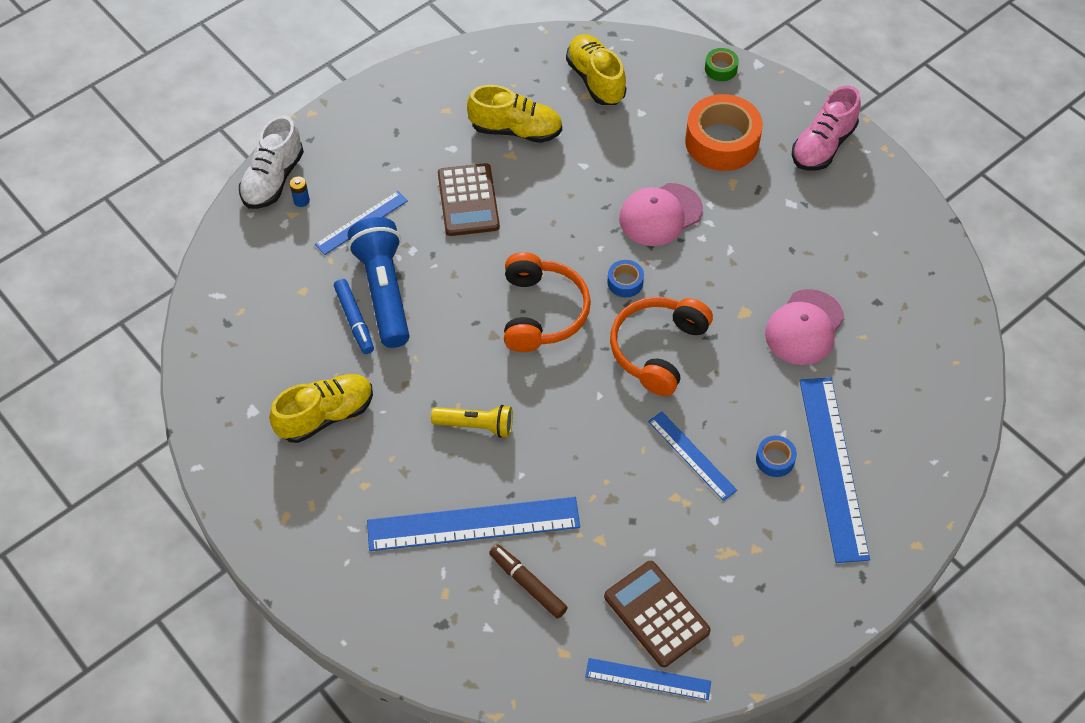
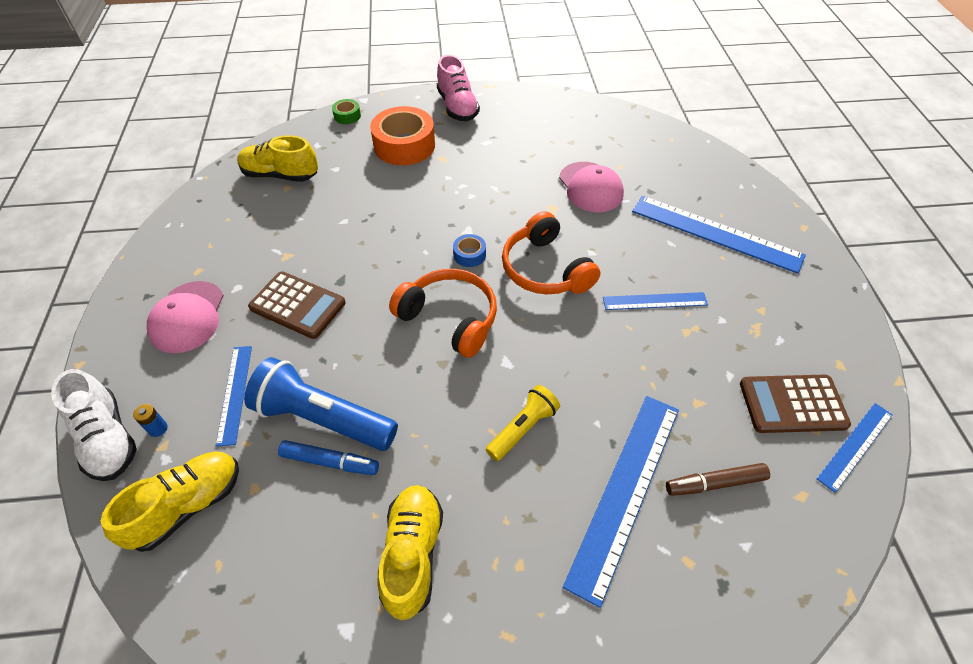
camera: 55 degrees left, 5 degrees down
(516, 130) = (268, 240): yellow shoe -> yellow shoe (187, 506)
(660, 215) = (430, 205): pink cap -> pink cap (187, 317)
(775, 459) = (689, 258): blue tape -> none

